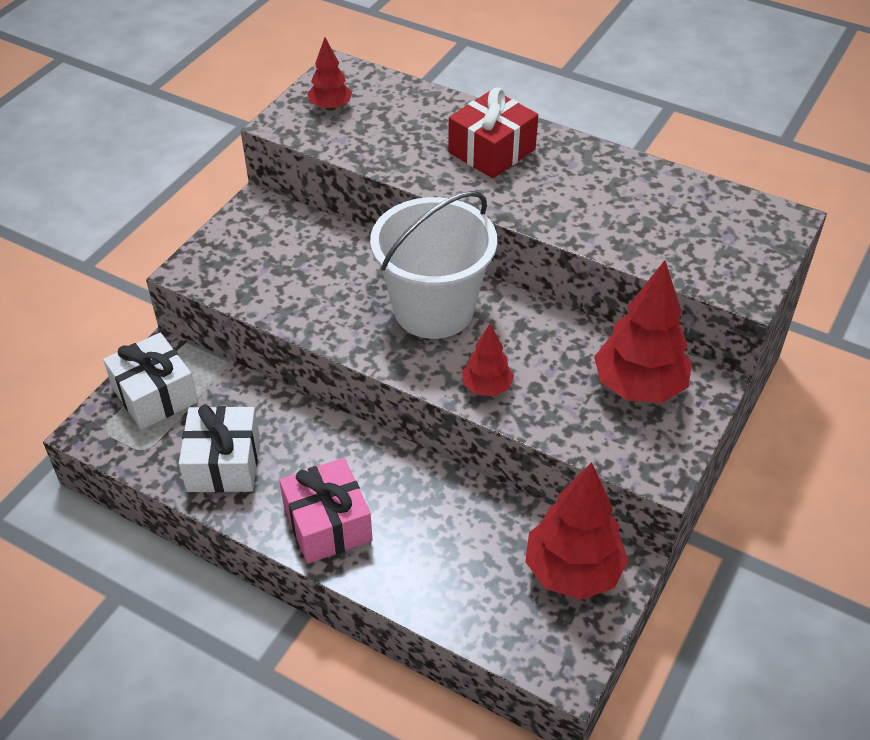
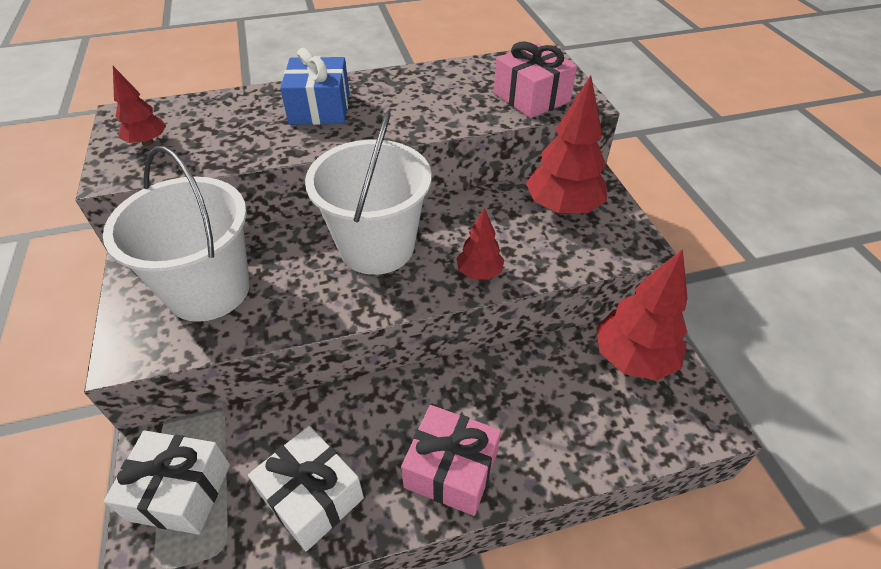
camera: 45 degrees left, 0 degrees up
(281, 259) = (209, 290): none -> white bucket
(492, 151) = (320, 108): red gift -> blue gift
(699, 254) = (531, 97): none -> pink gift

